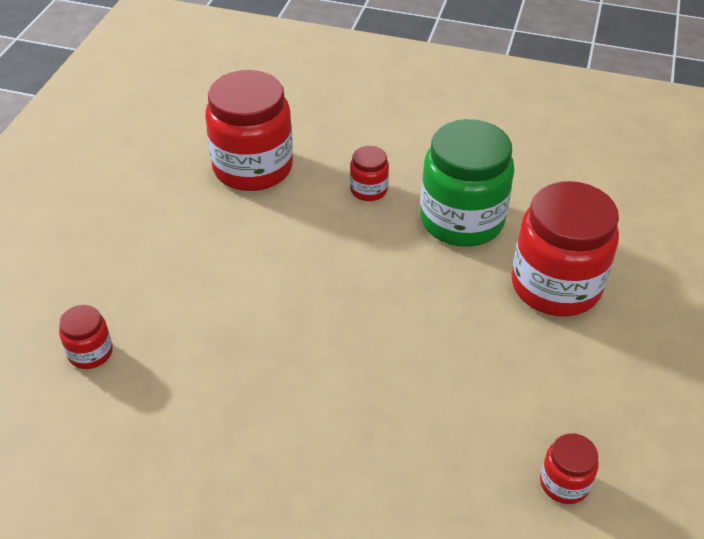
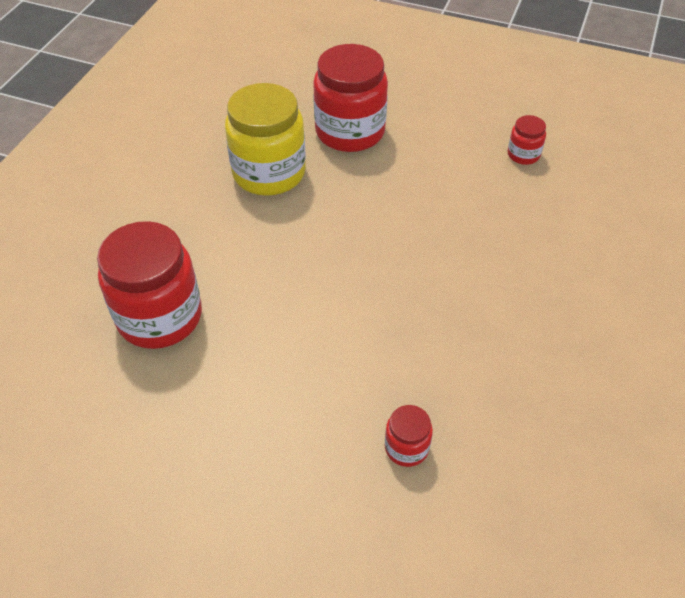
camera: 85 degrees left, 5 degrees up
(368, 190) = (216, 229): red jar -> none
(461, 220) = (269, 173): green jar -> yellow jar

